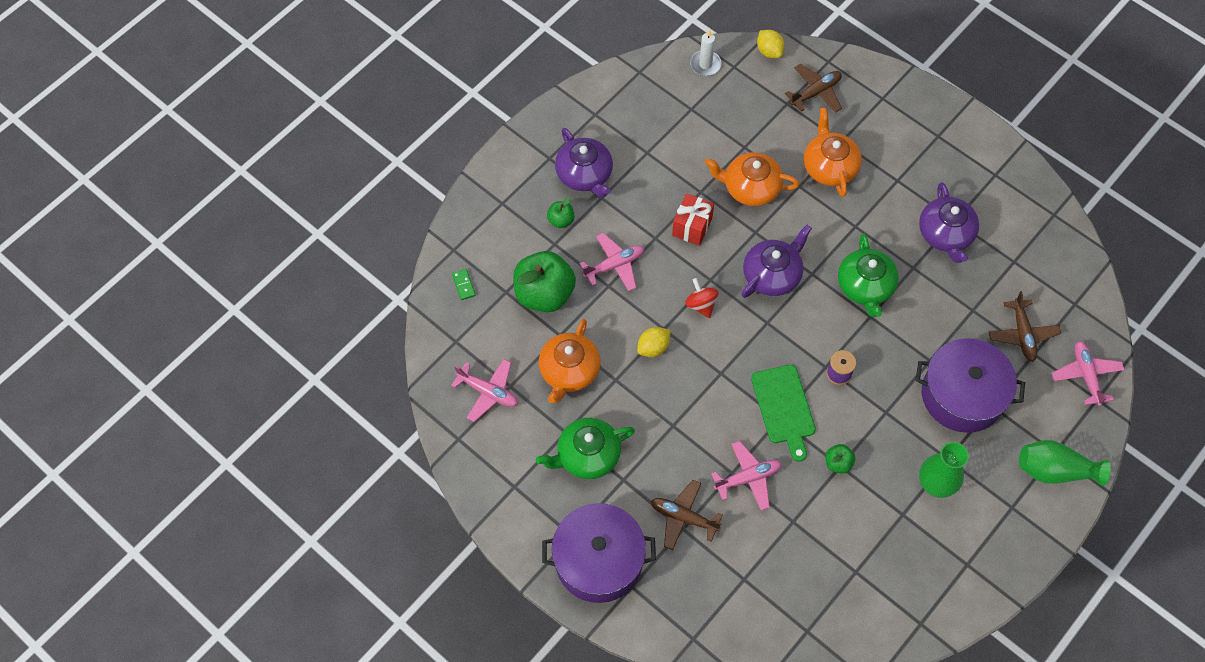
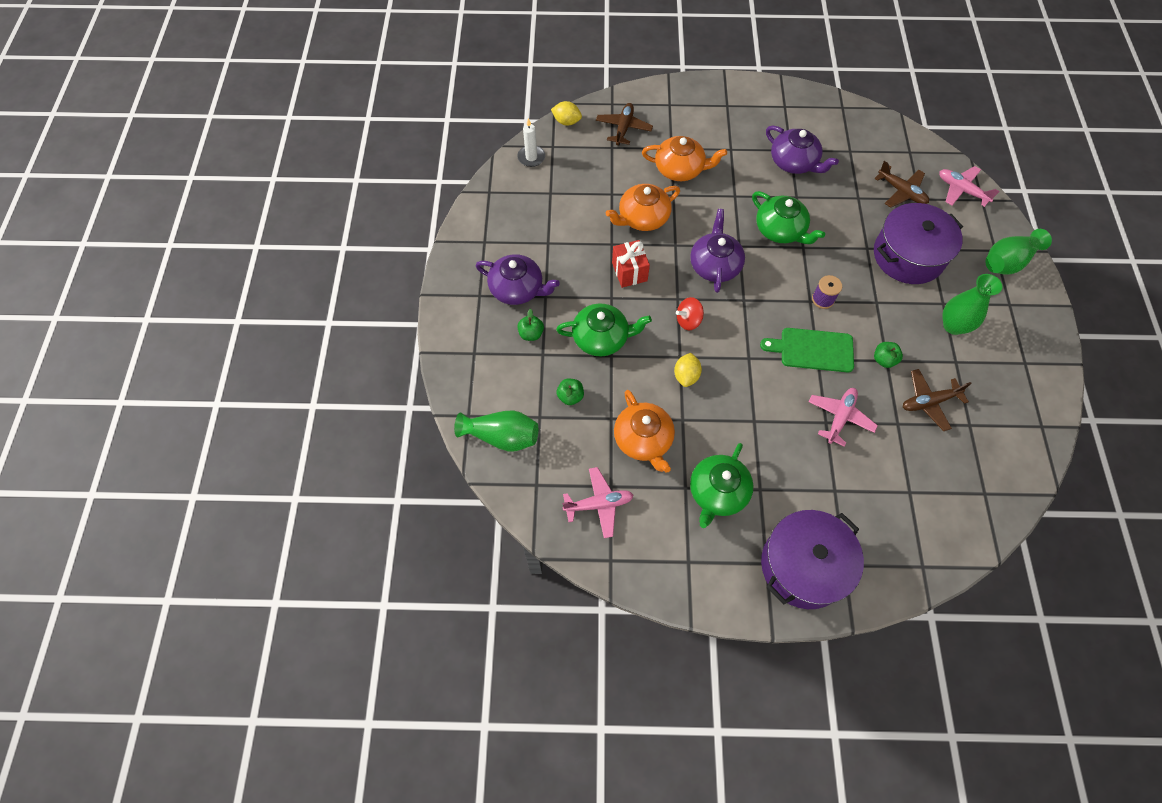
camera: 40 degrees left, 0 degrees up
(463, 285) = (502, 436): green domino -> green vase
(544, 294) = (570, 396): green apple -> green apple, size x0.45
(614, 265) = (601, 338): pink plane -> green teapot
(683, 517) = (827, 482): brown plane -> brown plane (929, 402)
(701, 304) = (688, 321): red spinning top -> red spinning top turned 45 degrees counterclockwise
(784, 408) = (813, 350): green cutting board -> green cutting board turned 150 degrees clockwise
(829, 166) = (680, 169): orange teapot -> orange teapot turned 150 degrees clockwise

